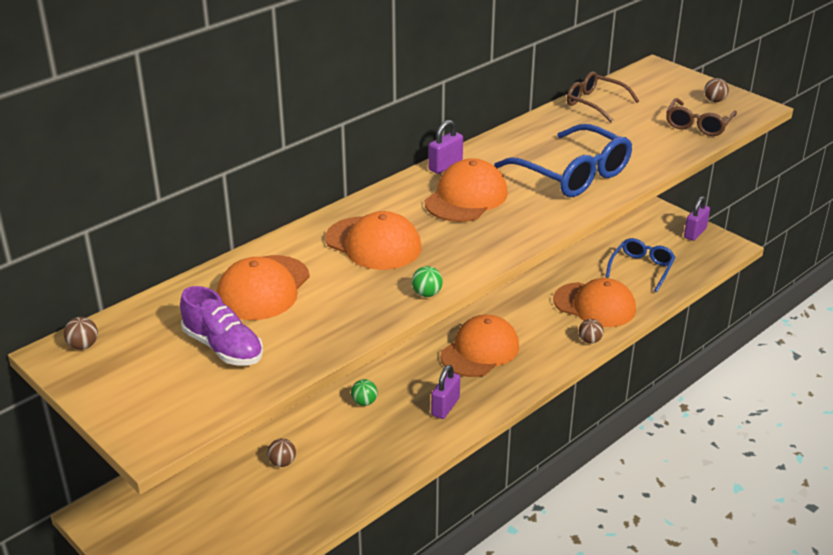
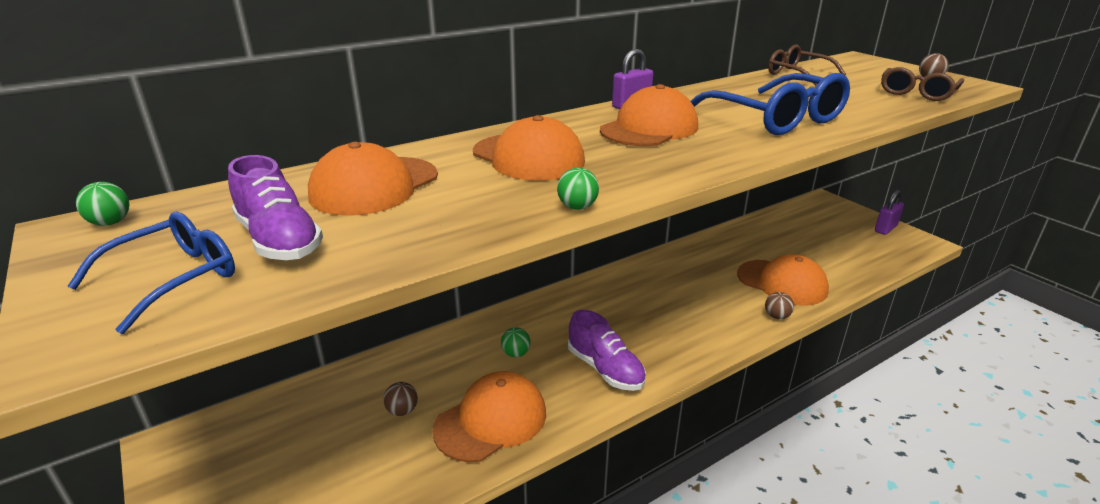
camera: 10 degrees right, 5 degrees down
(83, 346) = (110, 223): brown ball -> green ball
(445, 407) = (605, 369): purple padlock -> purple shoe
(480, 350) = (653, 314): orange cap -> orange cap (491, 420)
(641, 268) = (832, 254): blue glasses -> blue glasses (174, 278)

